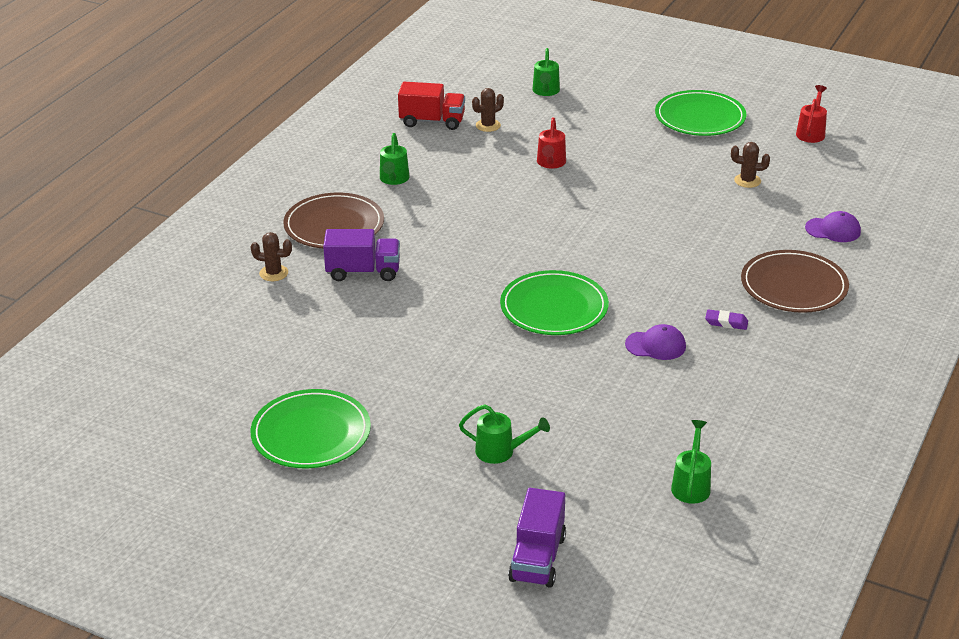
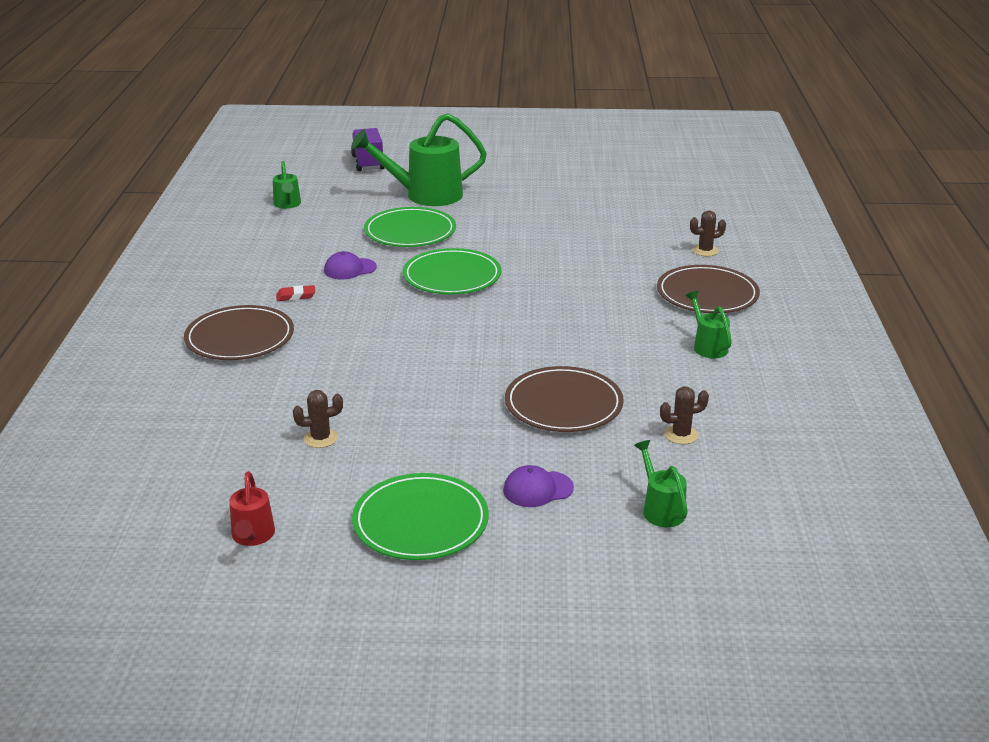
camera: 155 degrees right, 5 degrees down
(311, 433) = (557, 180): green plate -> green plate (410, 231)
(363, 272) = (635, 267): purple truck -> none
(432, 121) = (751, 423): red truck -> none
(488, 125) = (681, 435): brown cactus -> brown cactus turned 45 degrees clockwise
(500, 452) = (425, 195): green watering can -> green watering can, size x2.03
(550, 163) = (563, 404): red watering can -> brown plate
(726, 322) = (296, 296): purple eraser -> red eraser
(833, 230) = (205, 402): purple cap -> purple cap (537, 489)

